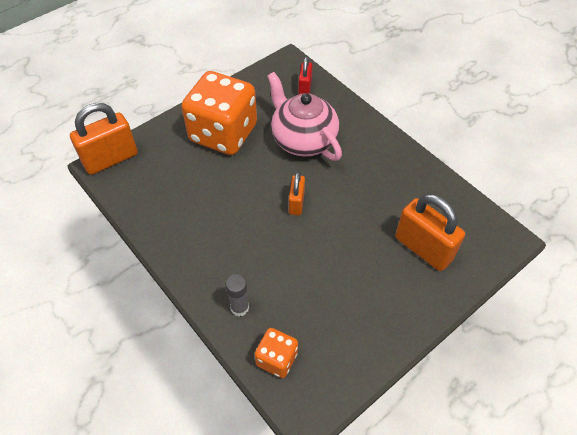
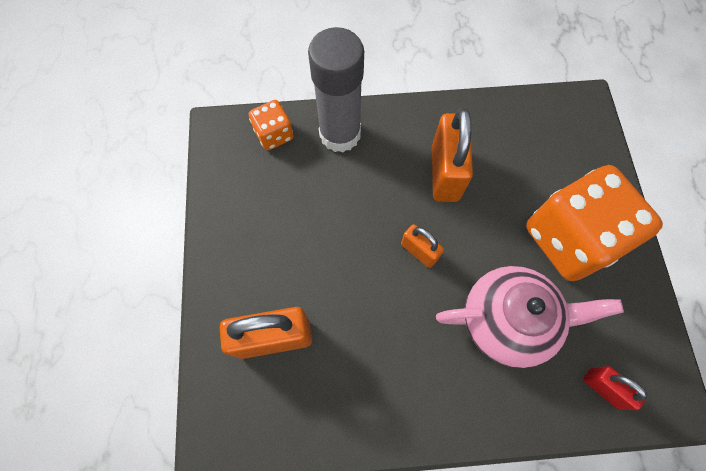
camera: 125 degrees right, 15 degrees up
(111, 159) = (590, 114): orange padlock -> orange padlock (444, 173)
(239, 308) = (340, 134): grey glue stick -> grey glue stick, size x2.19

